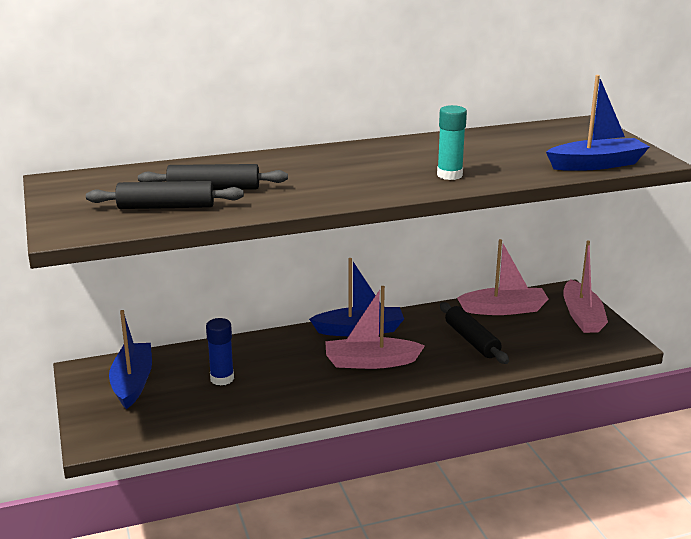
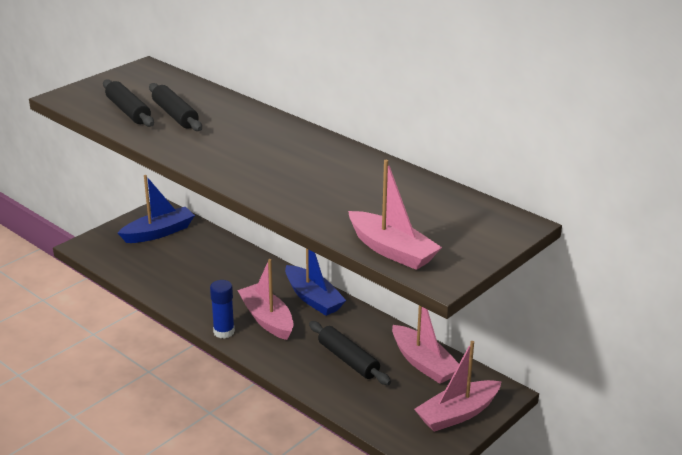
camera: 60 degrees right, 5 degrees up
(222, 379) = (190, 264): blue glue stick -> blue glue stick (224, 332)
(449, 175) = (290, 189): turquoise glue stick -> none
(471, 340) = (348, 360): black rolling pin -> black rolling pin turned 75 degrees counterclockwise
(596, 164) = (392, 250): blue boat -> pink boat

